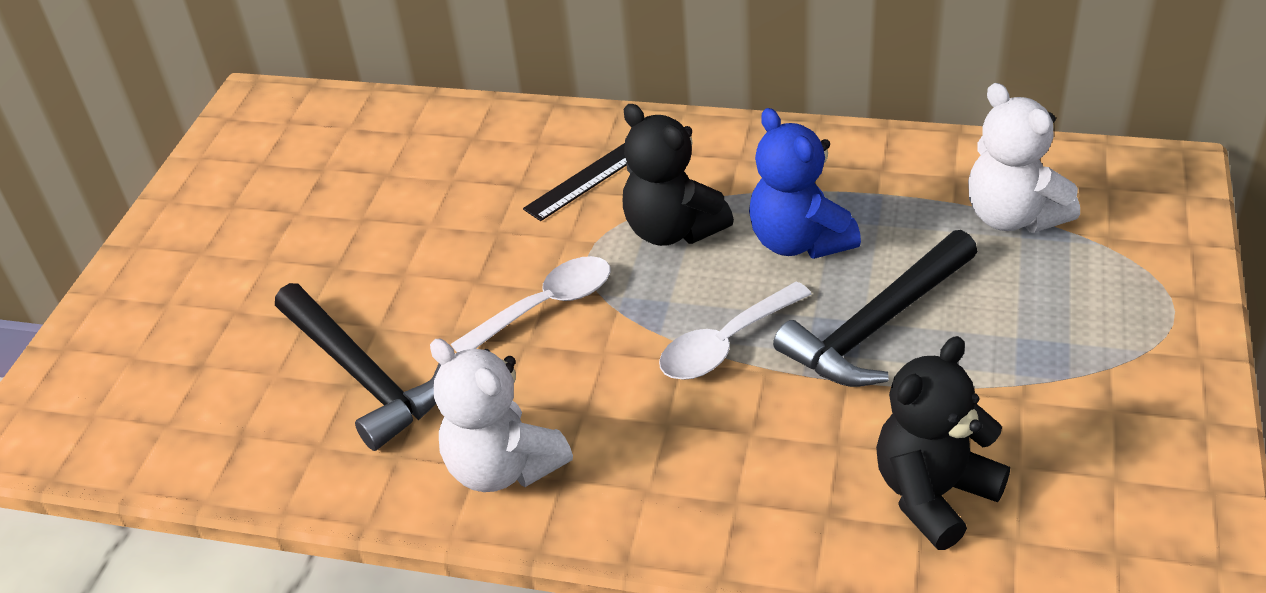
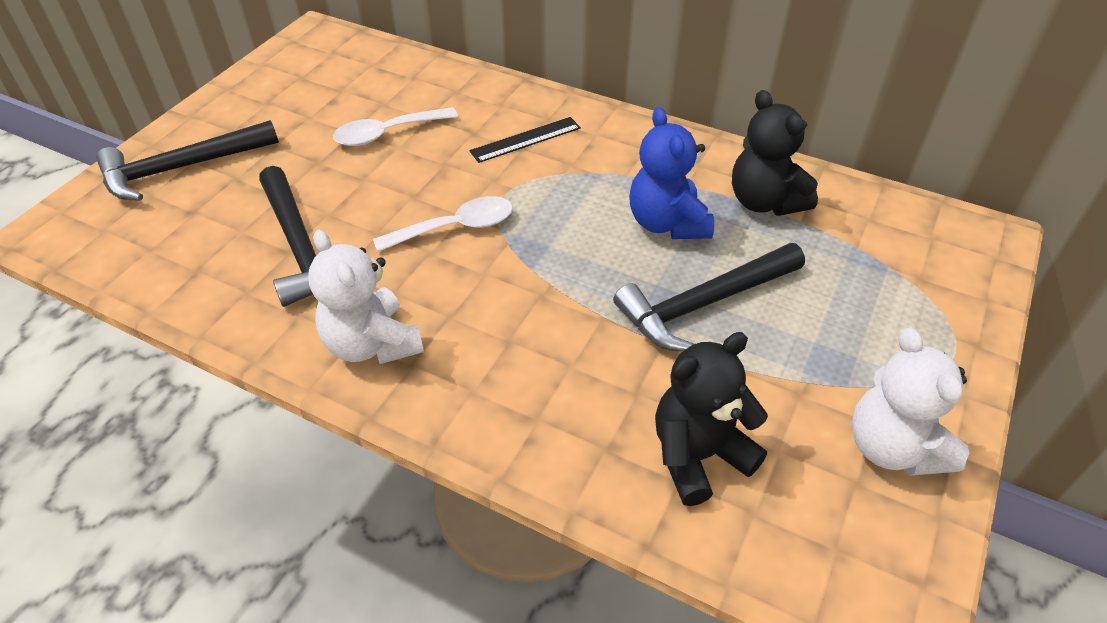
camera: 10 degrees right, 5 degrees up
(158, 314) = (182, 168): none -> black hammer
(673, 230) = (573, 192): black teddy bear -> black teddy bear (764, 202)
(725, 344) = (579, 290): white spoon -> white spoon (387, 133)
(1013, 216) = (845, 243): white teddy bear -> white teddy bear (892, 447)

